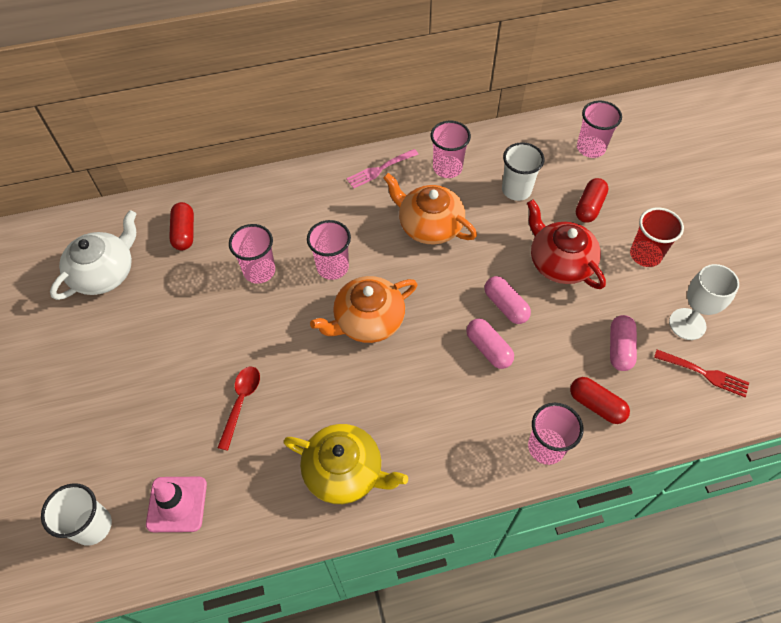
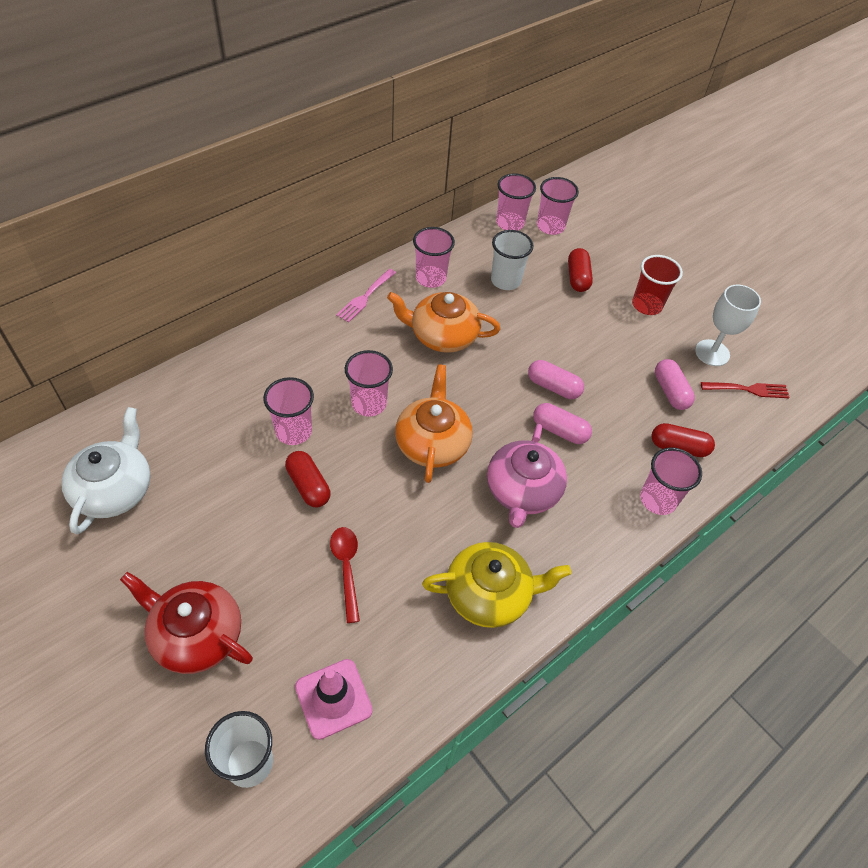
camera: 30 degrees left, 5 degrees down
(184, 232) = (187, 418): red capsule -> red capsule (308, 485)
(368, 320) = (432, 443): orange teapot -> orange teapot turned 150 degrees clockwise
(423, 392) = (522, 491): none -> pink teapot
(552, 134) = (510, 223): none -> pink cup
(560, 262) = (579, 333): red teapot -> red teapot (196, 635)

